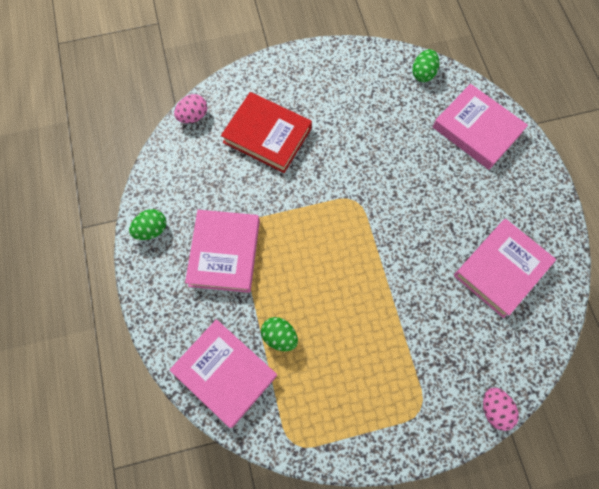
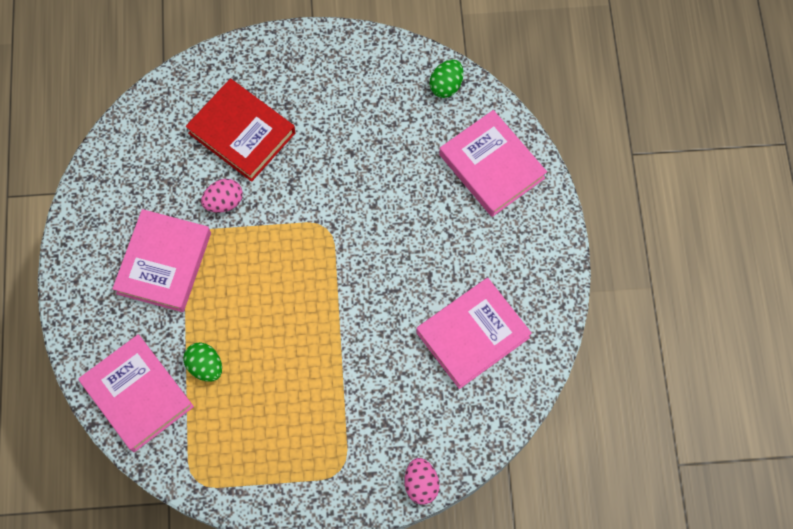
camera: 10 degrees right, 0 degrees up
(151, 230) = (87, 223): green egg -> none
(193, 116) = (160, 95): pink egg -> pink egg (224, 202)

